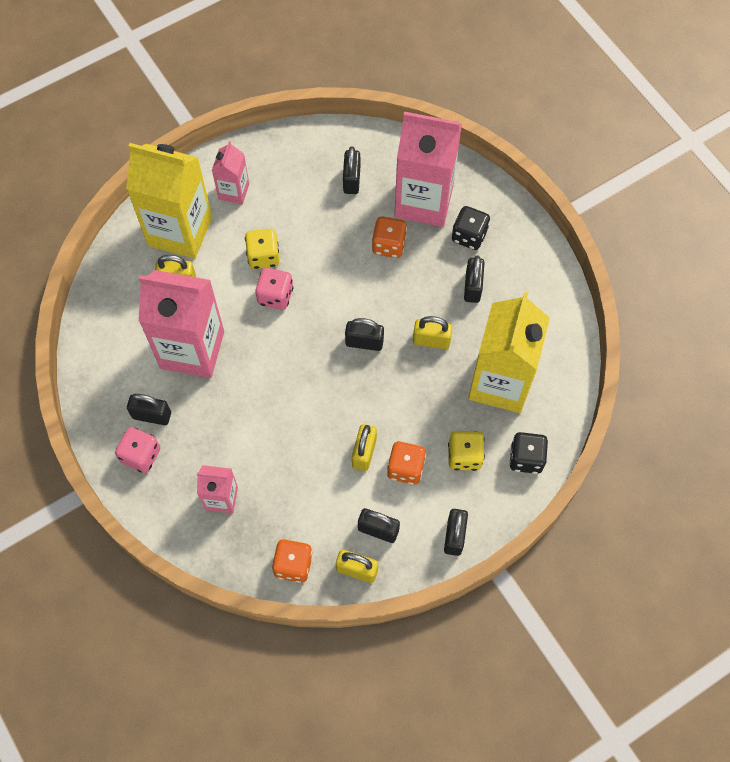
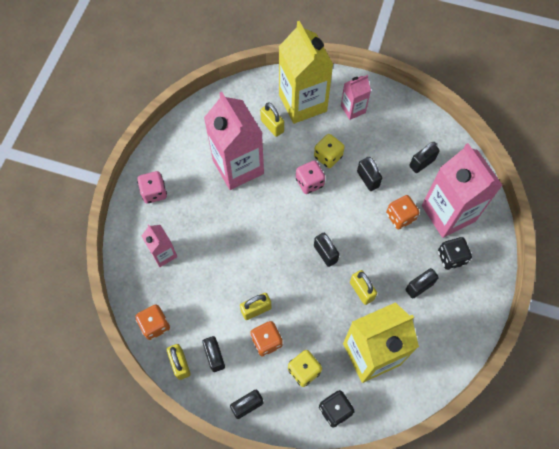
camera: 50 degrees right, 0 degrees up
(152, 415) = (181, 178): black padlock -> black padlock (367, 179)

